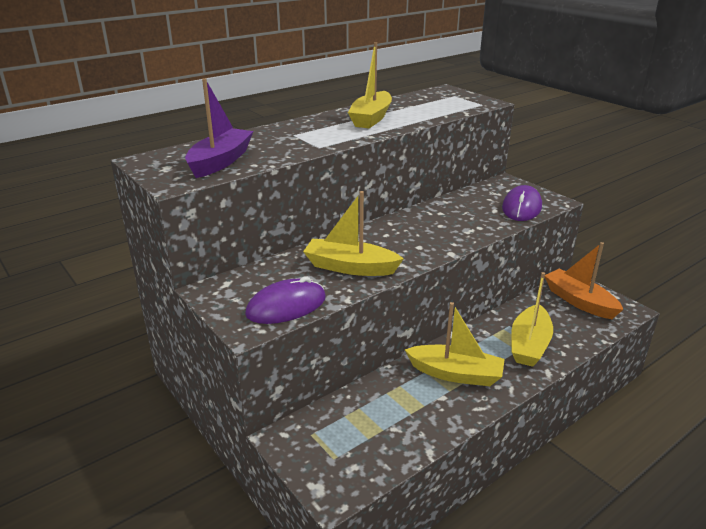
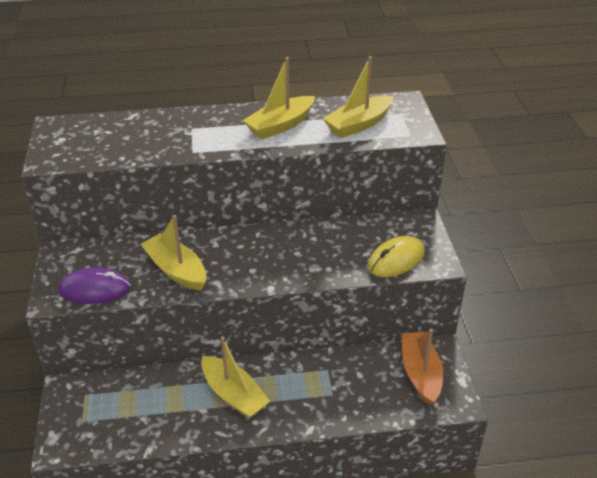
camera: 30 degrees right, 10 degrees up
(220, 161) = (102, 146): purple boat -> none
(521, 207) = (396, 259): purple mouse -> yellow mouse
(529, 345) = (323, 396): yellow boat -> yellow boat (358, 124)

